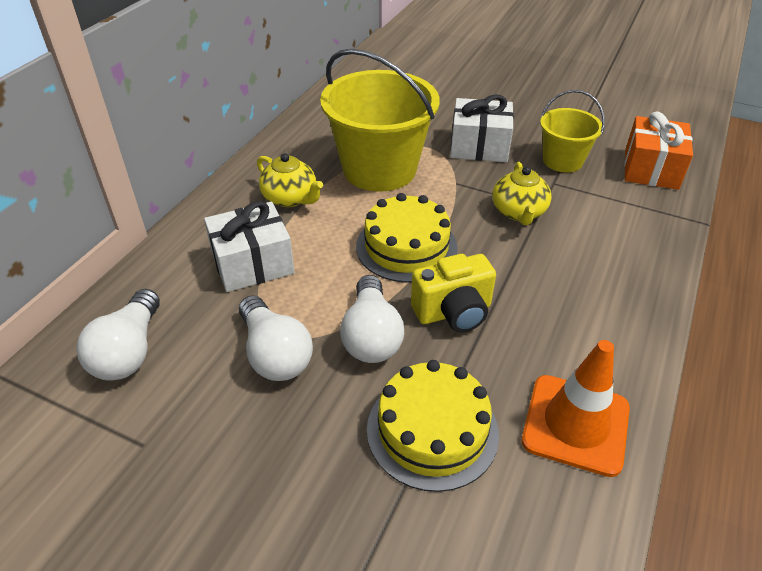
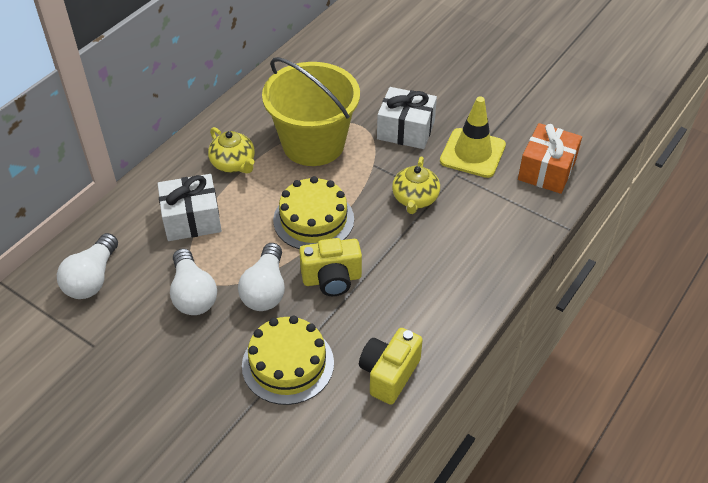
camera: 10 degrees right, 5 degrees up
(562, 161) = (472, 153): yellow bucket -> yellow traffic cone
(575, 424) = (389, 374): orange traffic cone -> yellow camera

